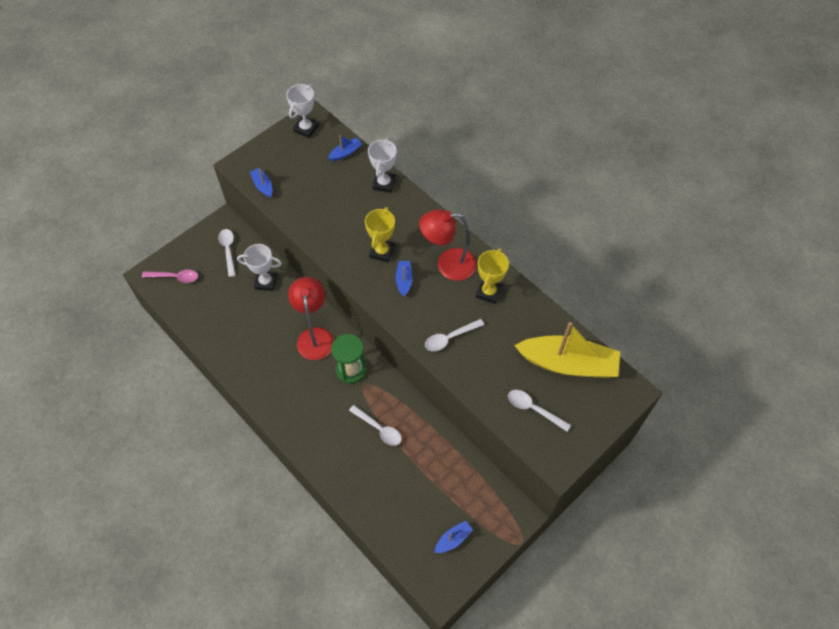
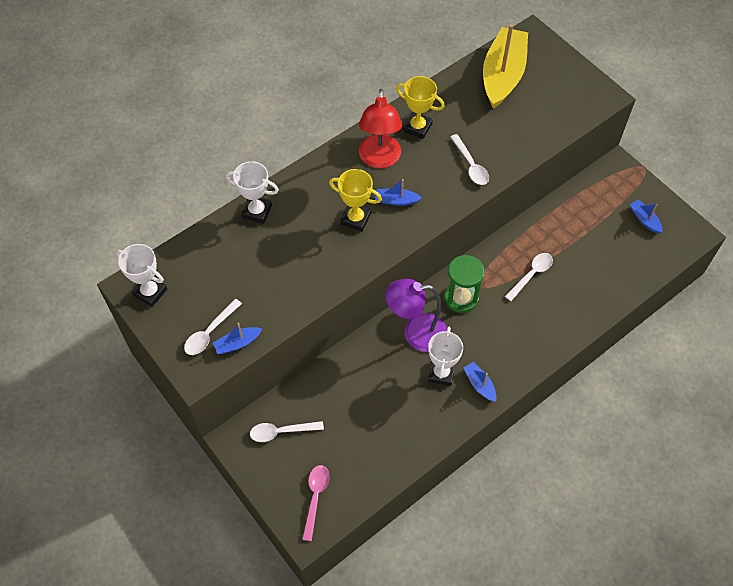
camera: 85 degrees left, 0 degrees up
(266, 282) = (335, 386): white trophy -> white trophy (441, 373)
(315, 336) = (416, 333): red lamp -> purple lamp
(345, 153) = (200, 249): blue boat -> blue boat (479, 384)
(533, 409) = (551, 107): white spoon -> white spoon (209, 333)

